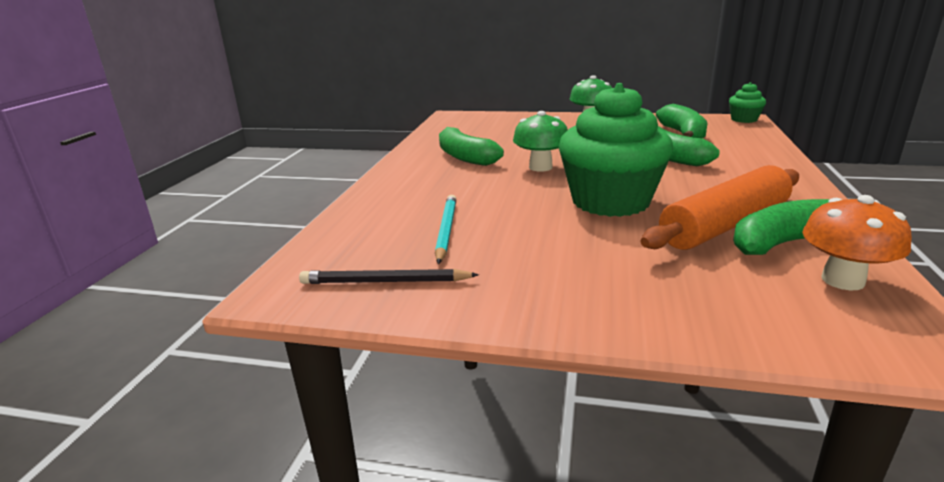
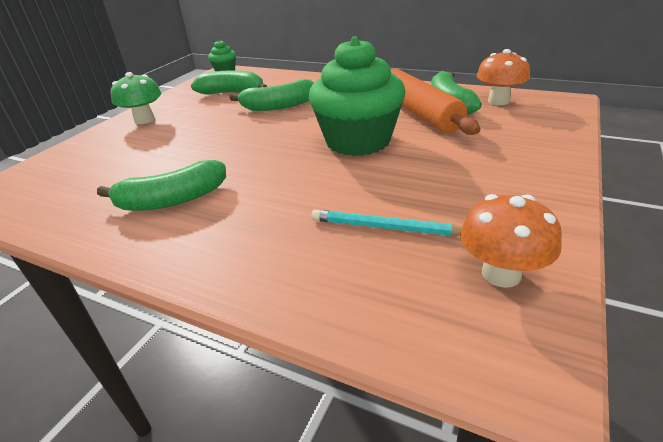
camera: 75 degrees left, 10 degrees up
(385, 282) = (501, 274): black pencil -> orange mushroom
(540, 167) = (251, 159): green mushroom -> none

